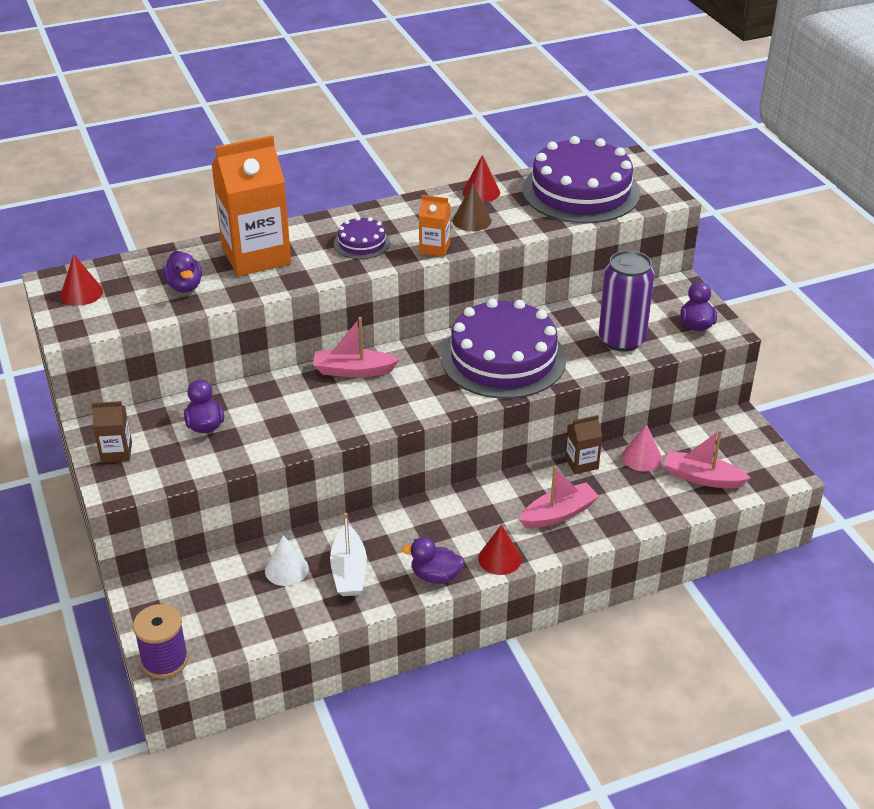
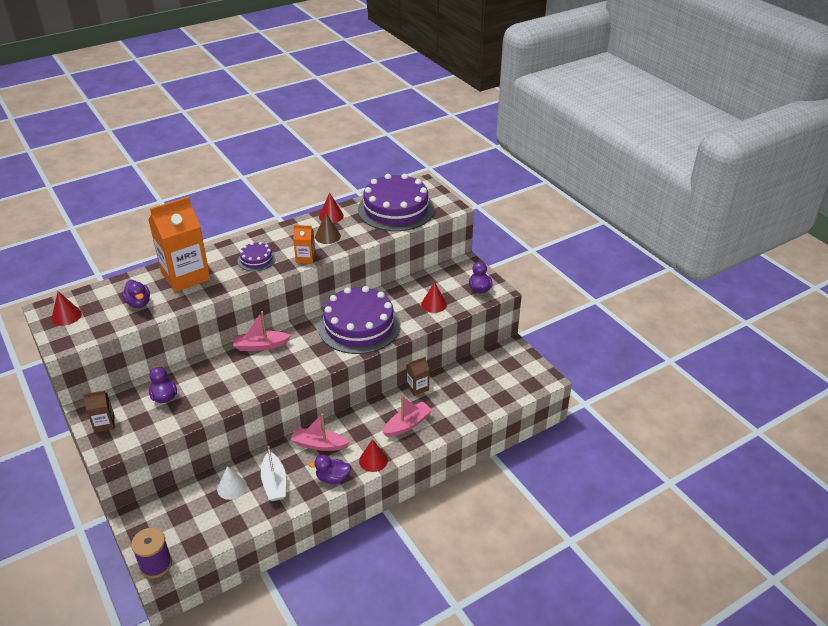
camera: 10 degrees left, 0 degrees up
(621, 340) = (434, 304): purple can -> red cone
(642, 457) = (455, 379): pink cone -> none
(702, 478) = (495, 388): pink boat -> pink boat (319, 444)

